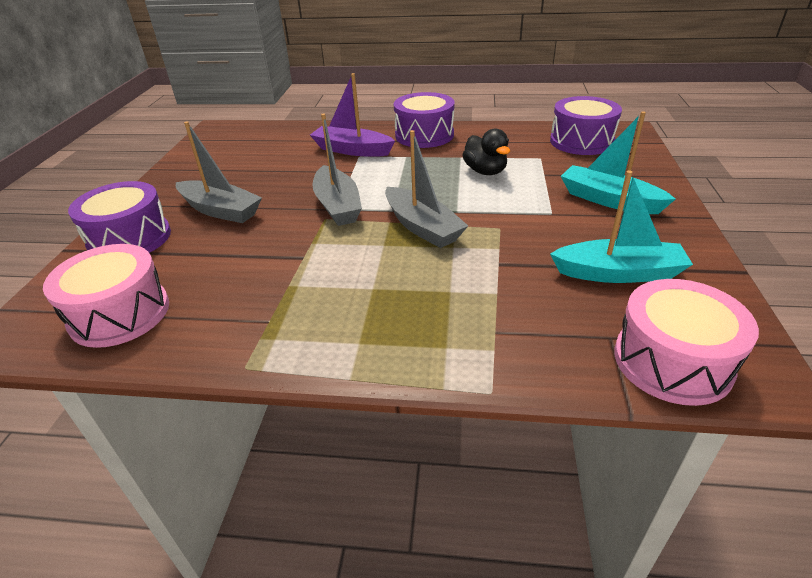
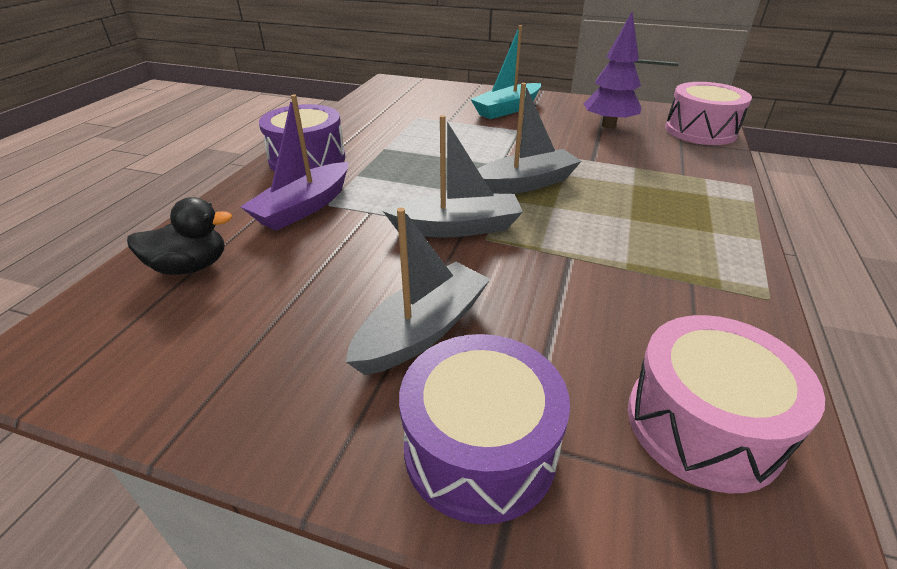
camera: 80 degrees left, 0 degrees up
(485, 171) = (426, 142): black duck -> black duck (190, 267)
(581, 141) = (396, 98): purple drum -> none
(618, 273) = (608, 125): turquoise boat -> purple tree

